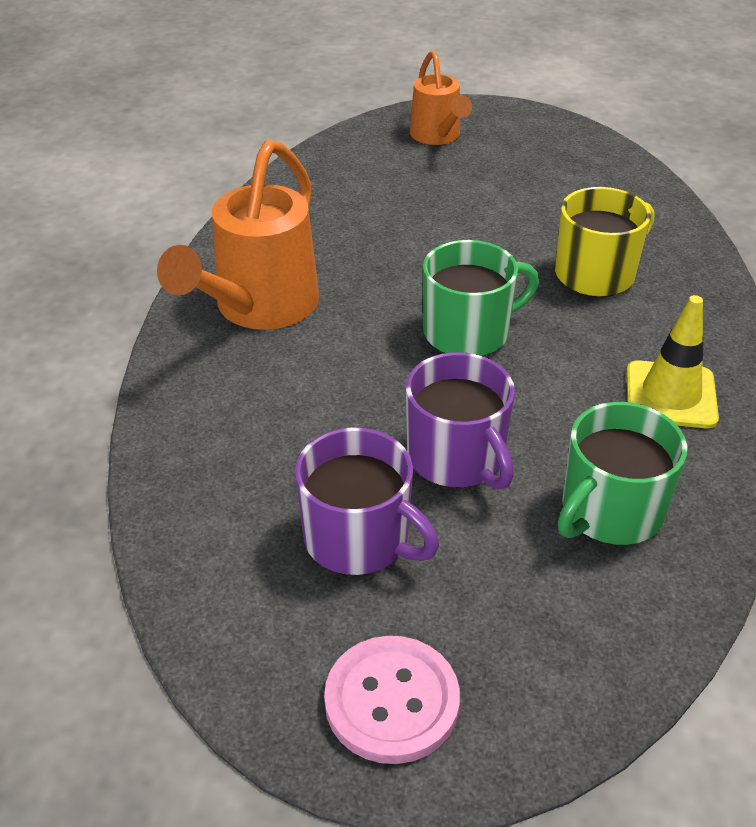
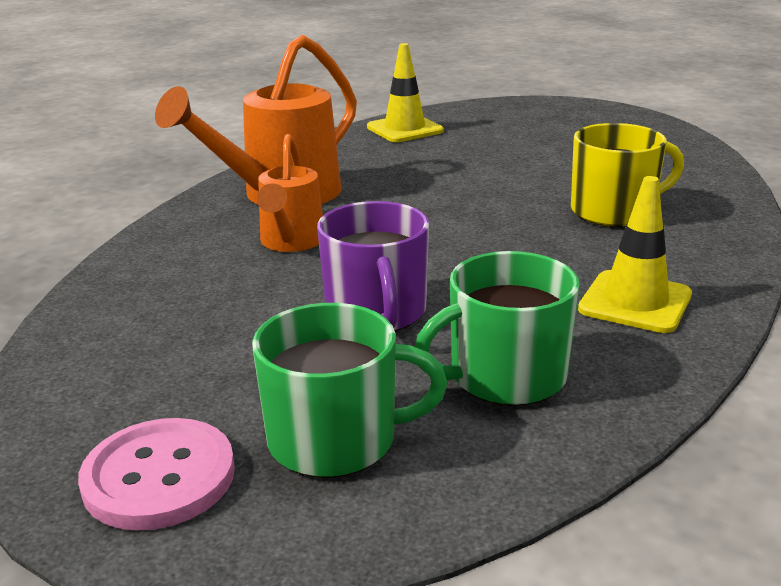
camera: 20 degrees right, 15 degrees down
(325, 177) = (404, 129): none -> yellow traffic cone
(359, 538) = (235, 351): purple mug -> none
(437, 136) = (524, 116): orange watering can -> orange watering can (291, 242)
(468, 332) = (456, 232): green mug -> green mug (336, 439)

